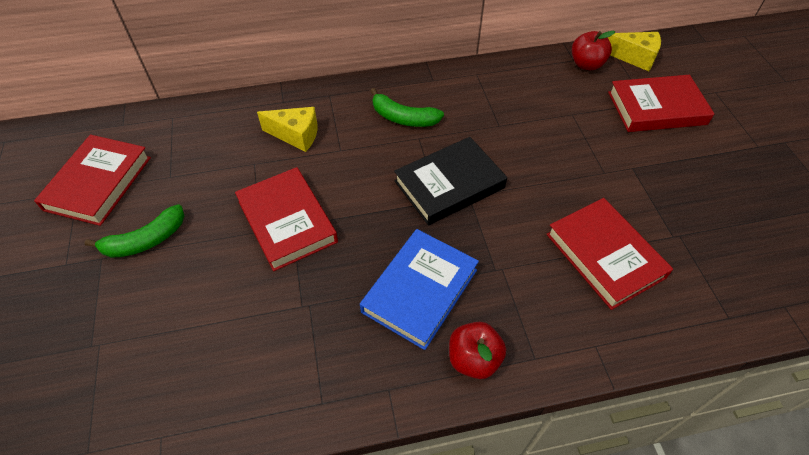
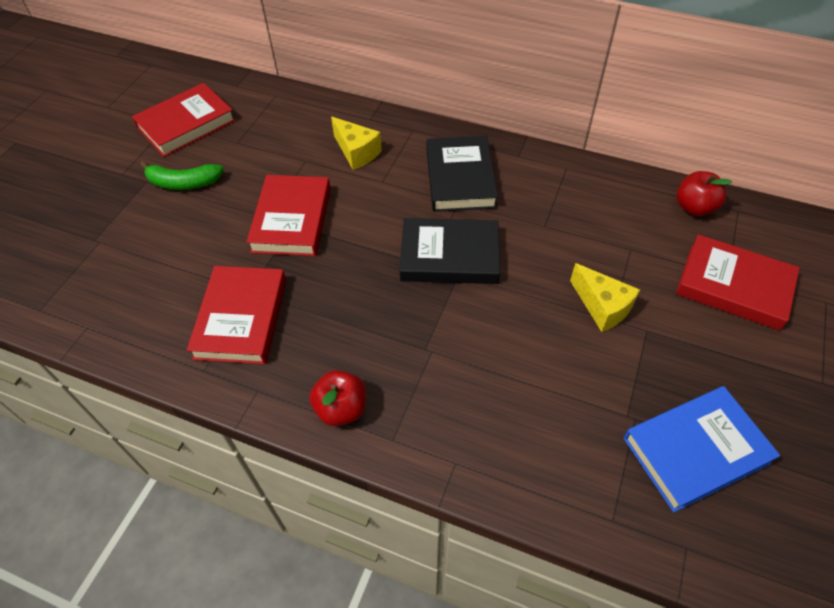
camera: 35 degrees right, 0 degrees up
(403, 118) = (460, 178): green banana -> black book
(420, 290) = (346, 330): blue book -> blue book (695, 450)
(604, 255) = (538, 393): red book -> red book (241, 318)
(635, 58) = (759, 224): yellow cheese -> yellow cheese (602, 307)

